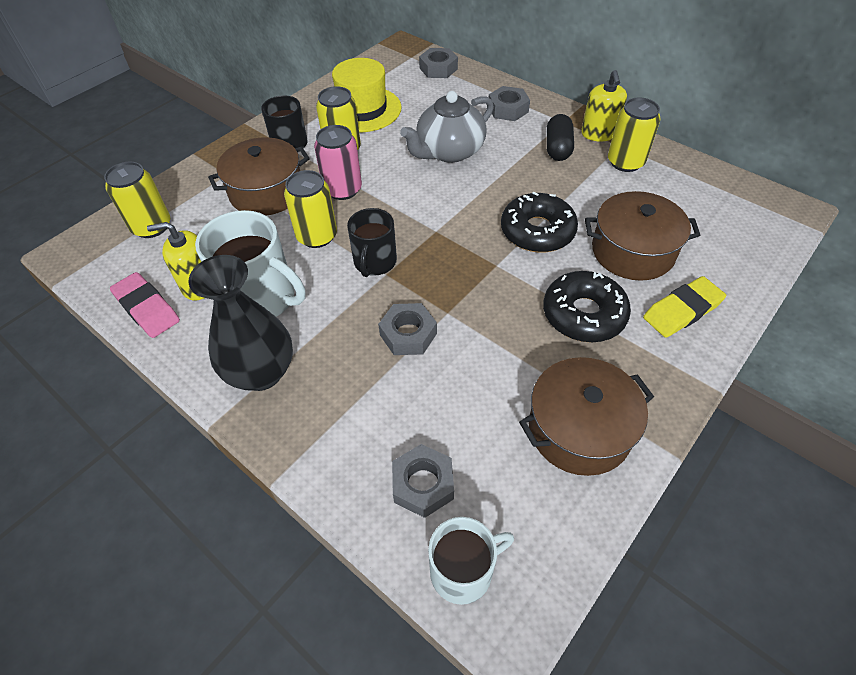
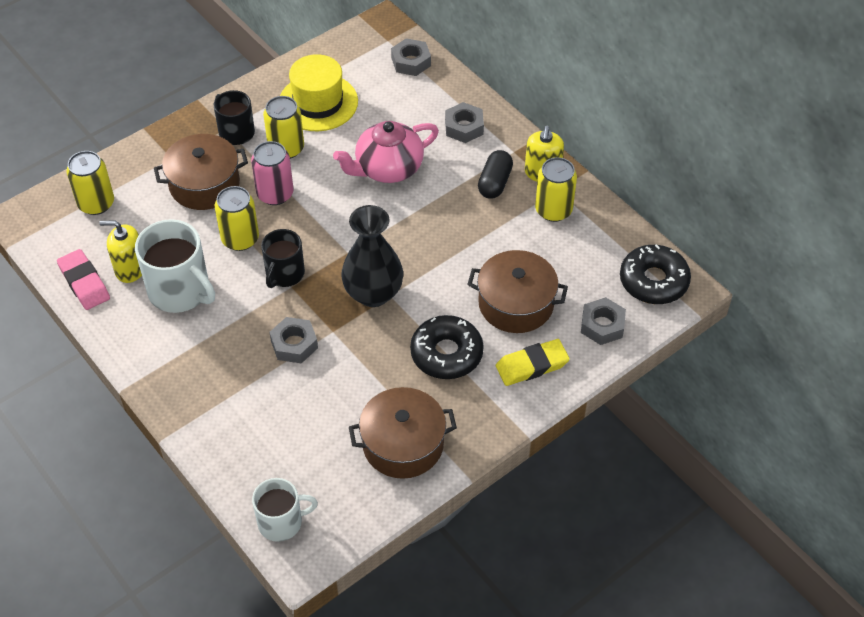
camera: 10 degrees right, 0 degrees up
(261, 372) = (168, 355): black vase -> black vase (373, 293)
(423, 484) = (271, 461): grey nut -> grey nut (602, 325)
(449, 151) = (388, 168): grey teapot -> pink teapot
(537, 231) = (438, 269): black donut -> black donut (653, 281)

